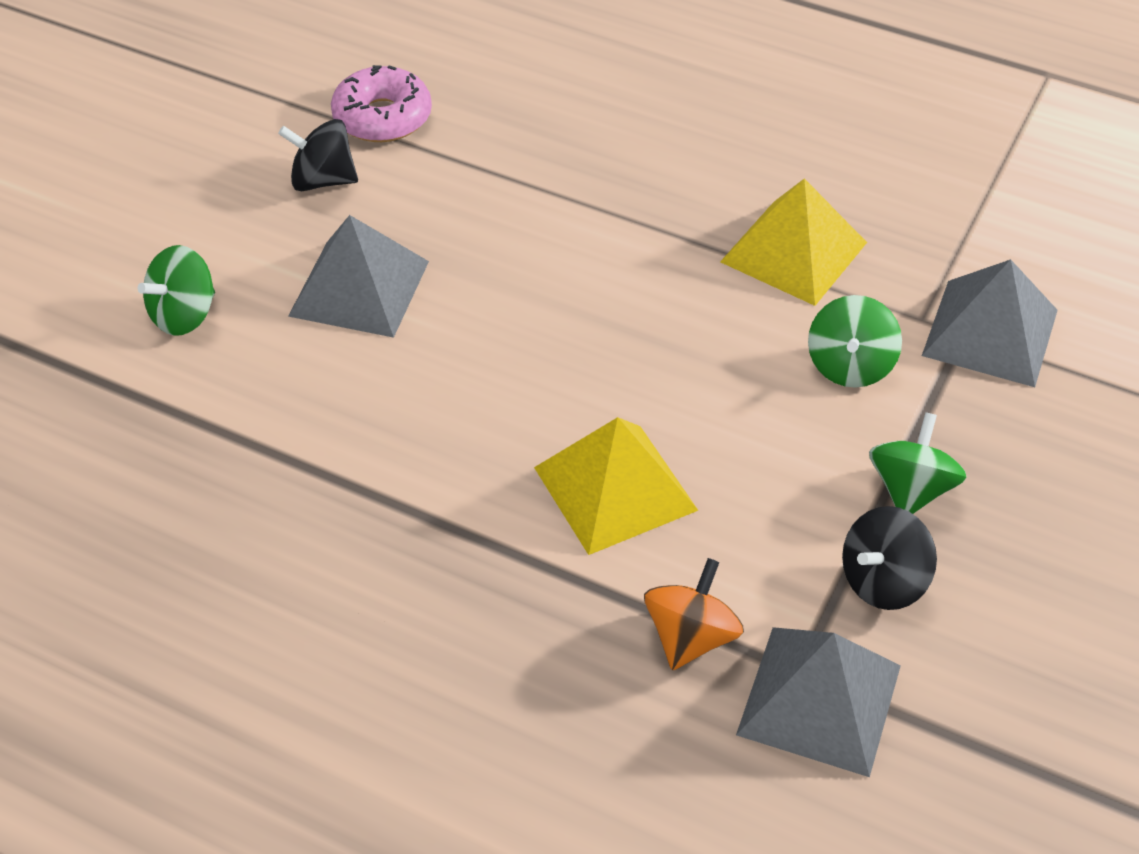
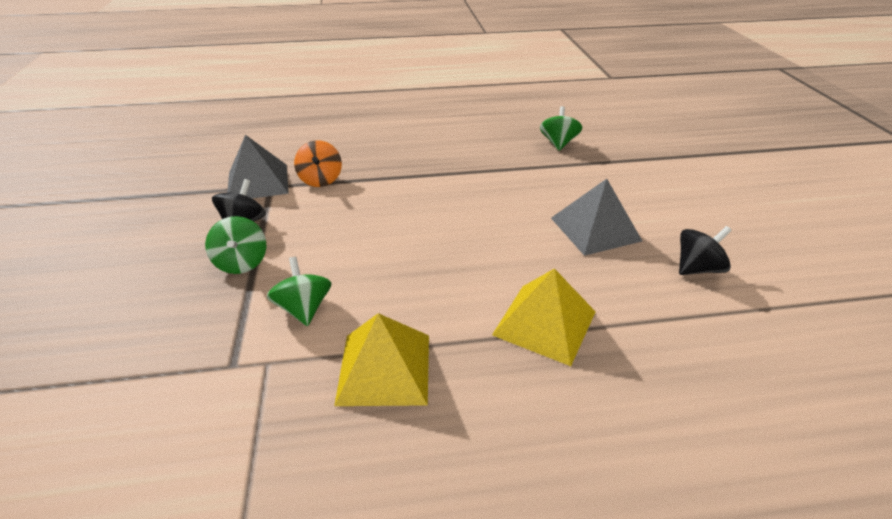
camera: 145 degrees right, 10 degrees down
(184, 315) = (643, 188): green spinning top -> green spinning top (558, 143)
(382, 117) = (738, 324): pink donut -> none
(615, 489) = (390, 207): yellow pyramid -> yellow pyramid (544, 323)
(990, 332) = (211, 376): grey pyramid -> none

